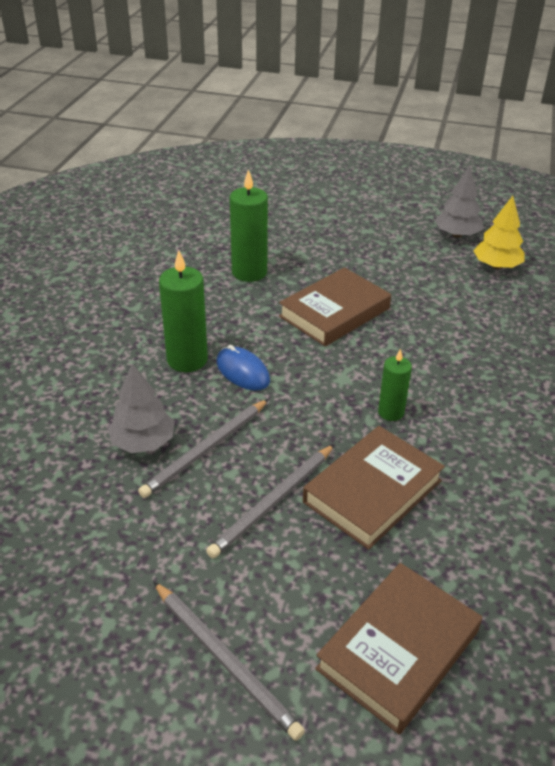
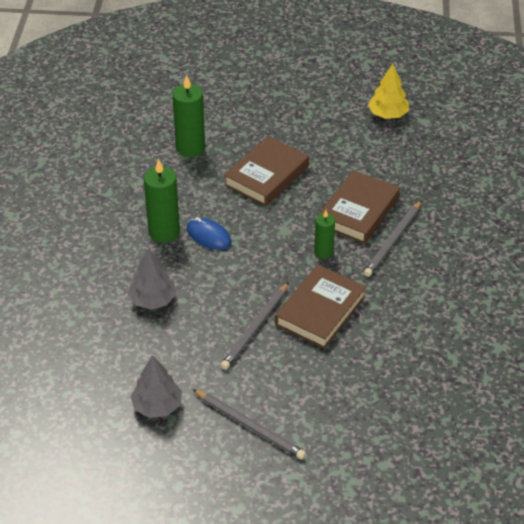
camera: 10 degrees left, 5 degrees up
(206, 450) = (199, 299): grey pencil -> grey pencil (393, 241)
(398, 650) = (352, 404): brown book -> brown book (358, 211)
(456, 234) = (353, 87): grey tree -> grey tree (157, 406)

